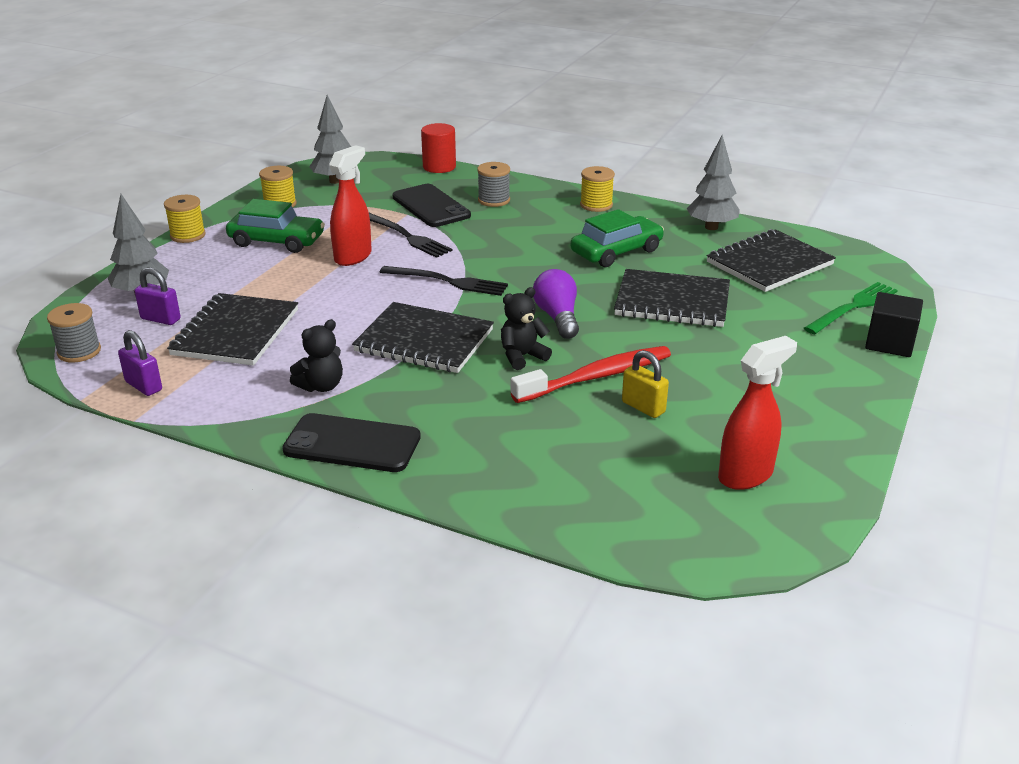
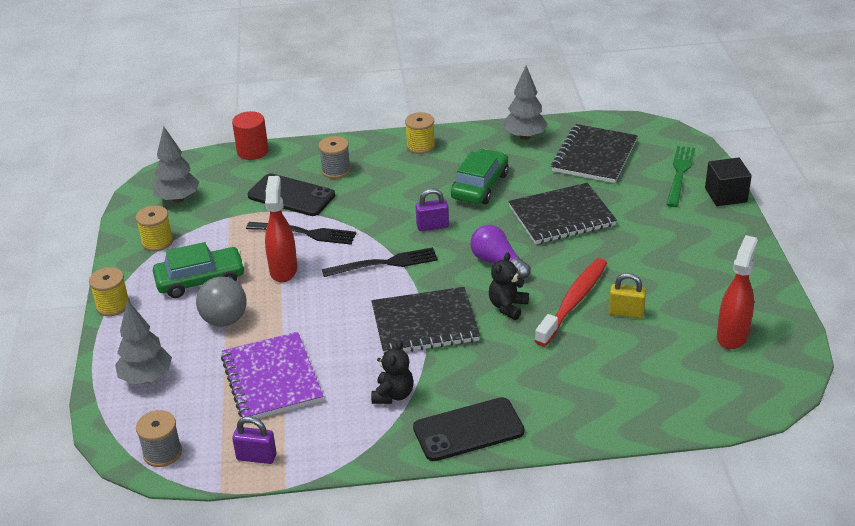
camera: 30 degrees left, 5 degrees up
(160, 319) = (193, 394): purple padlock -> purple padlock (432, 226)
(235, 332) = (271, 379): black notebook -> purple notebook
(257, 276) = (224, 320): none -> grey ball

